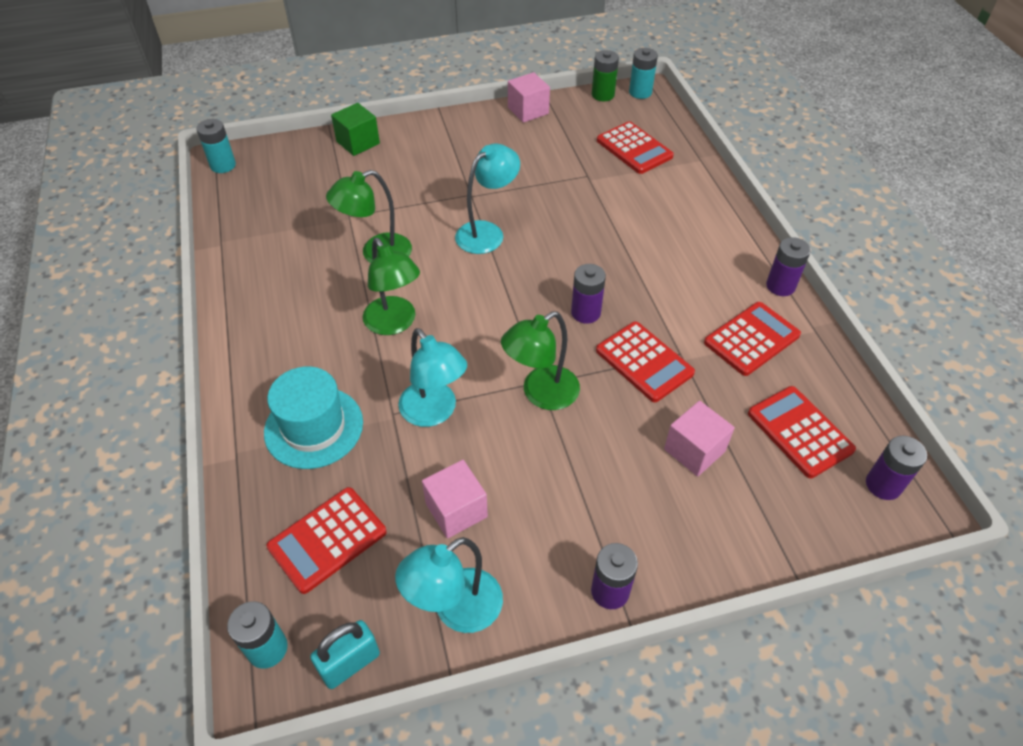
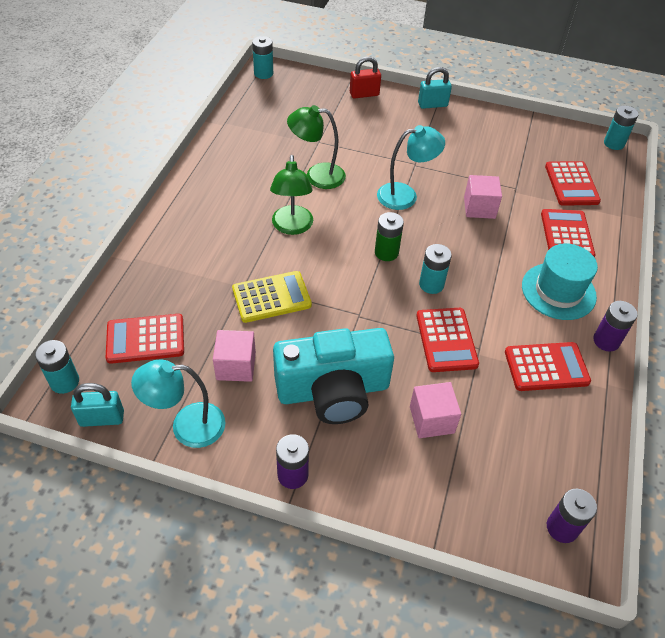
camera: 30 degrees right, 0 degrees up
(314, 427) = (190, 267): turquoise hat -> turquoise hat (558, 291)
(358, 142) = (364, 94): green cube -> red padlock
(434, 412) = (271, 297): turquoise lamp -> yellow calculator
(439, 124) = (432, 104): none -> turquoise padlock
(528, 111) = (508, 121): pink cube -> pink cube (479, 208)
(541, 394) = (353, 323): green lamp -> none
(578, 476) = (333, 390): none -> turquoise camera
(585, 313) = (431, 284): purple battery -> turquoise battery
(603, 95) = (580, 133): green battery -> green battery (386, 252)
(799, 432) = (526, 452): red calculator -> red calculator (566, 235)

